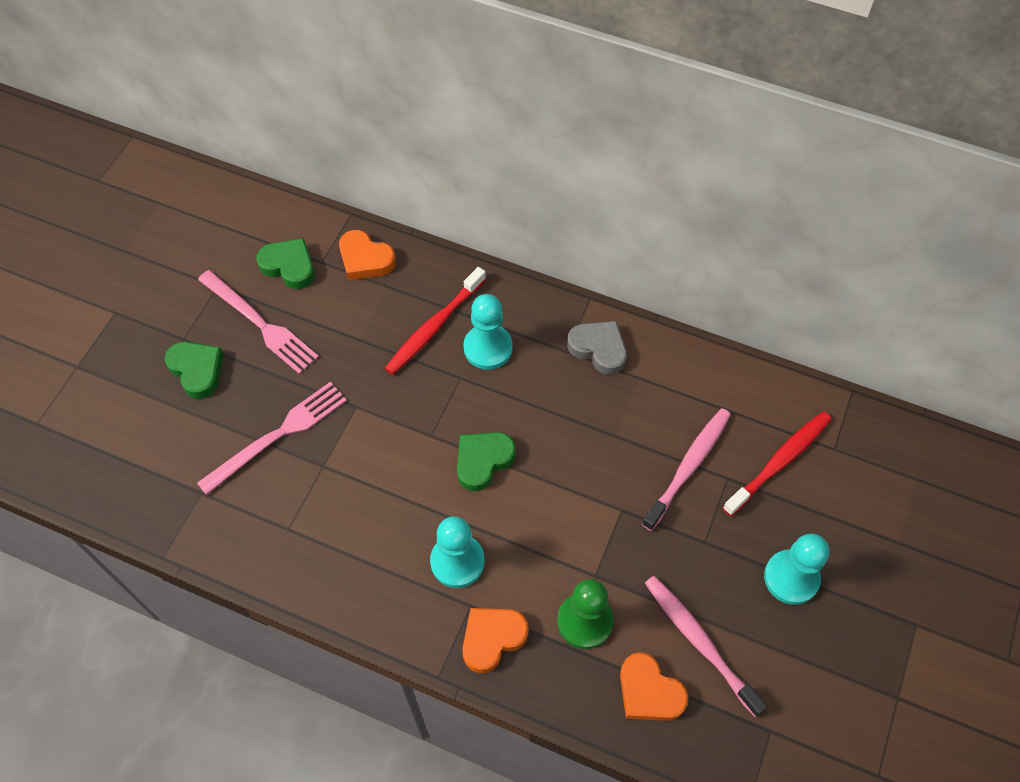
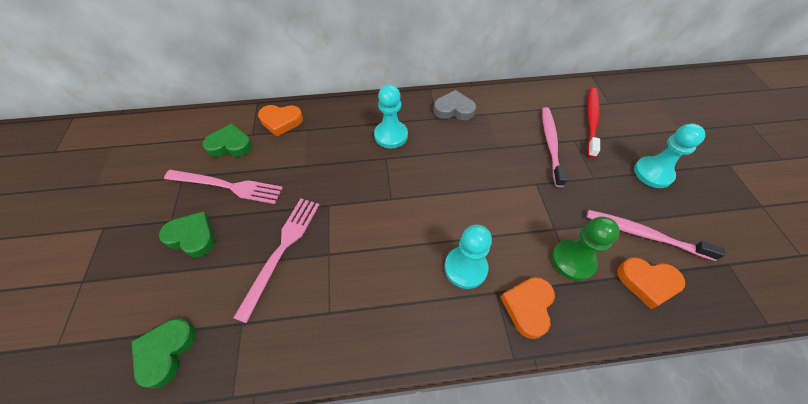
camera: 30 degrees left, 5 degrees down
(434, 327) = (350, 138): red toothbrush -> none
(483, 461) = (434, 197): green heart -> green heart (166, 352)

